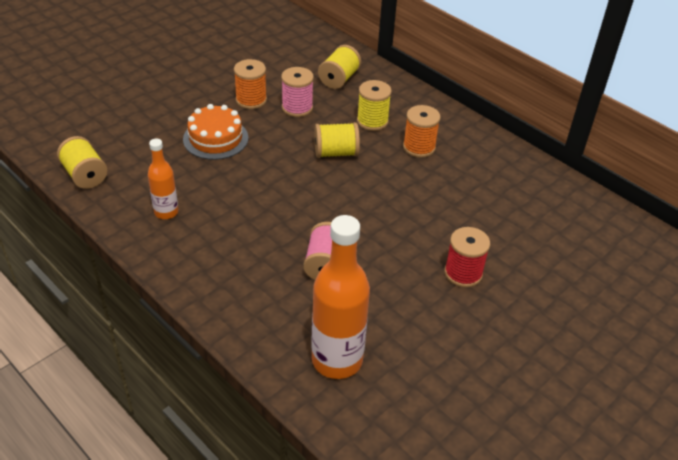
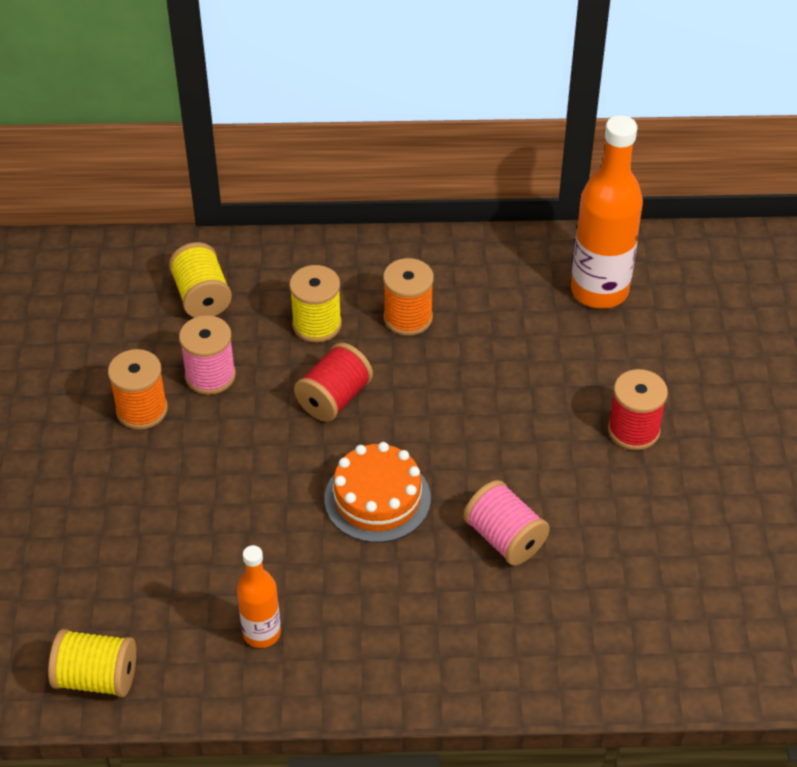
camera: 45 degrees left, 5 degrees up
(215, 138) = (177, 495): orange cake -> orange cake (377, 498)
(336, 153) = (334, 398): yellow spool -> red spool
(337, 360) = (648, 625): orange bottle -> orange bottle (599, 290)

